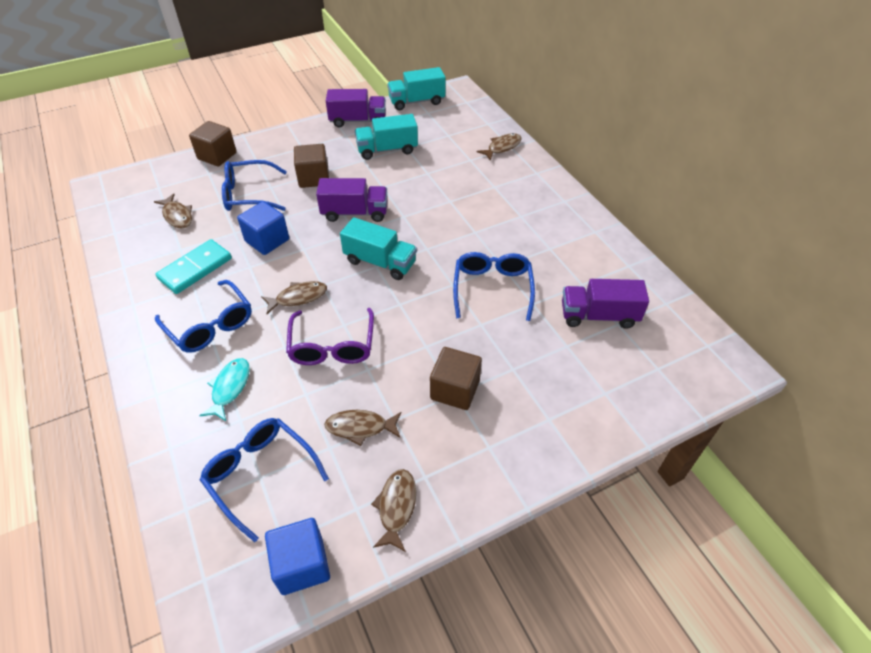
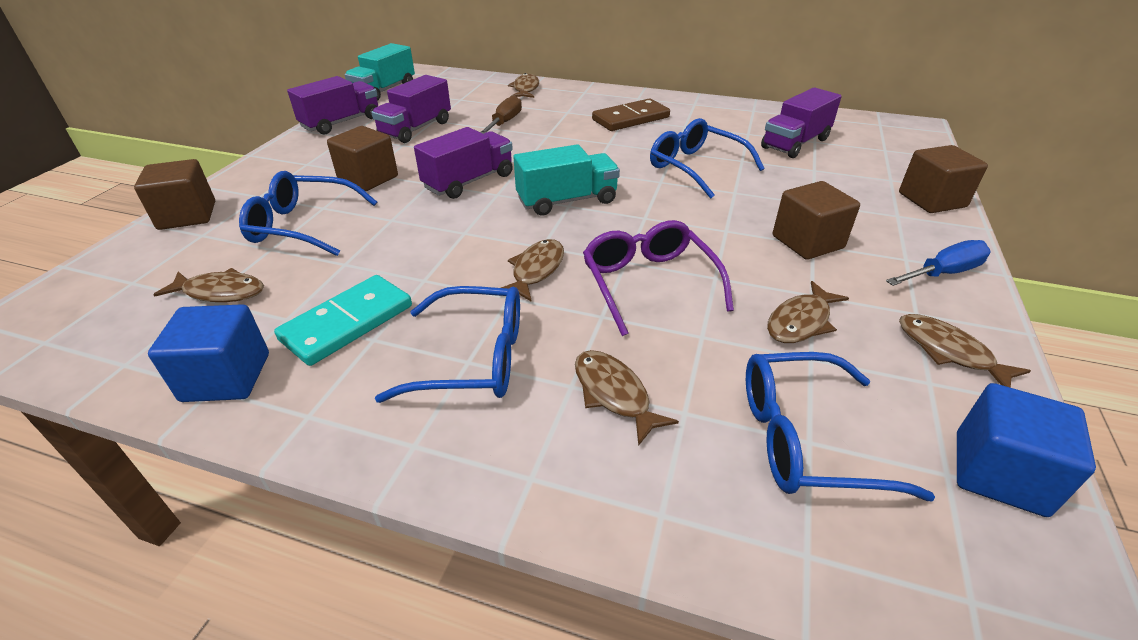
camera: 45 degrees left, 10 degrees down
(195, 268) = (347, 323): turquoise domino -> turquoise domino turned 45 degrees clockwise
(230, 388) = (614, 394): turquoise fish -> brown fish
(248, 194) = (303, 225): blue glasses -> blue glasses turned 60 degrees clockwise
(267, 240) = (404, 248): blue cube -> blue cube (226, 377)
(332, 346) = (648, 283): purple glasses -> purple glasses turned 150 degrees counterclockwise
(387, 150) = (416, 129): turquoise truck -> purple truck
(442, 174) = (505, 122): none -> brown screwdriver
(491, 473) = (943, 273): none -> blue screwdriver
(524, 218) = (631, 119): none -> brown domino
(598, 429) = (931, 200): none -> brown cube

